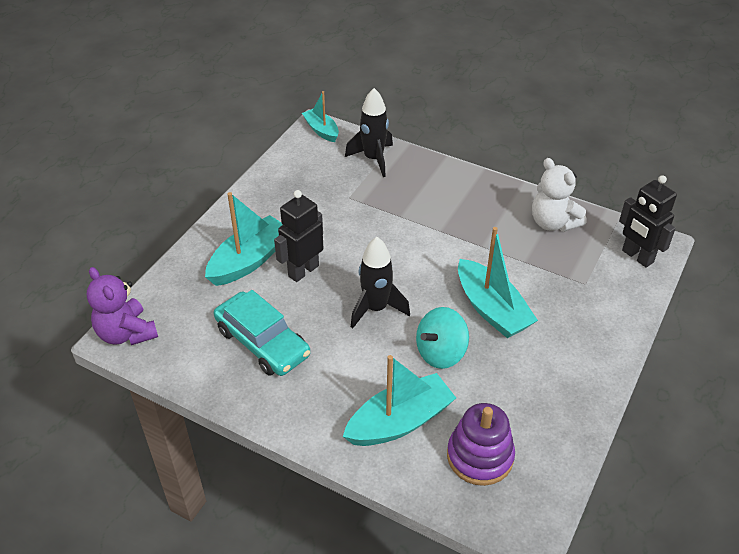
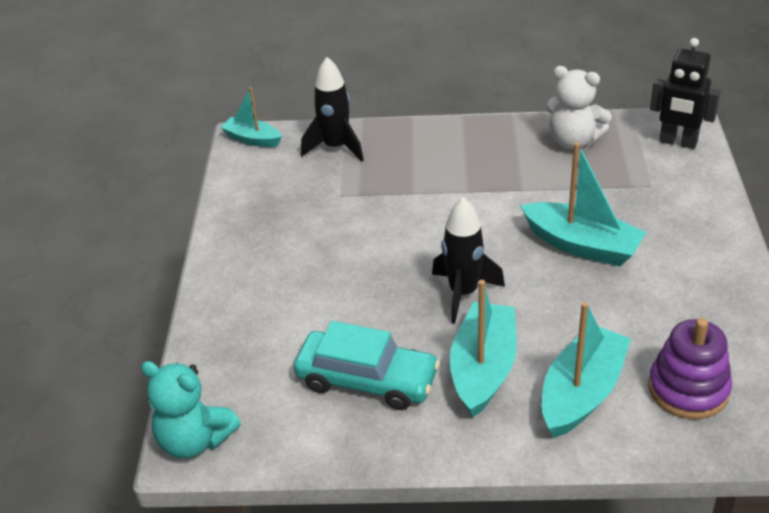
camera: 25 degrees left, 5 degrees down
(126, 333) = (194, 440): purple teddy bear -> turquoise teddy bear
(249, 260) = (280, 302): turquoise boat -> turquoise boat (483, 369)
(303, 271) = (351, 288): black robot -> none
(441, 352) = (566, 308): turquoise spinning top -> none

